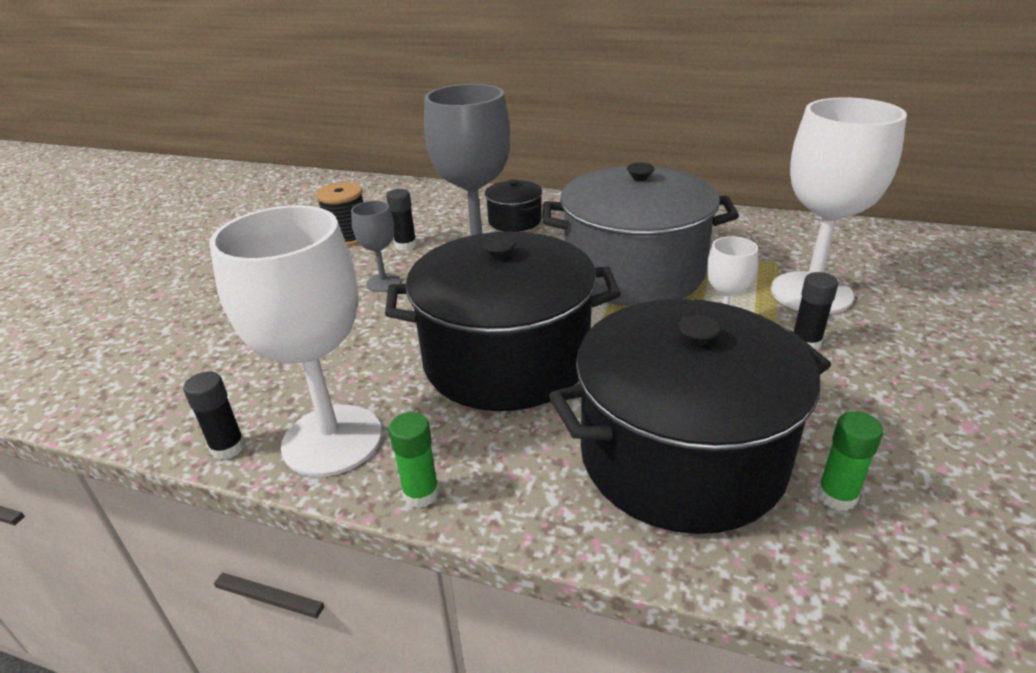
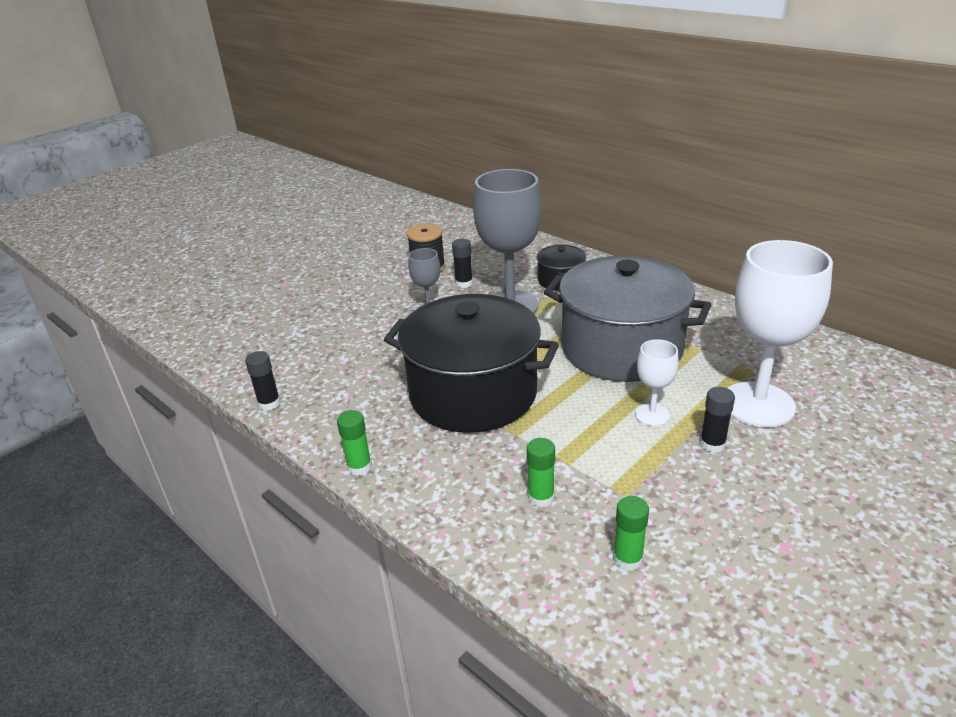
camera: 25 degrees right, 0 degrees up
(332, 440) = (329, 416): white goblet -> none
(681, 456) = (541, 497): black pot -> green glue stick

